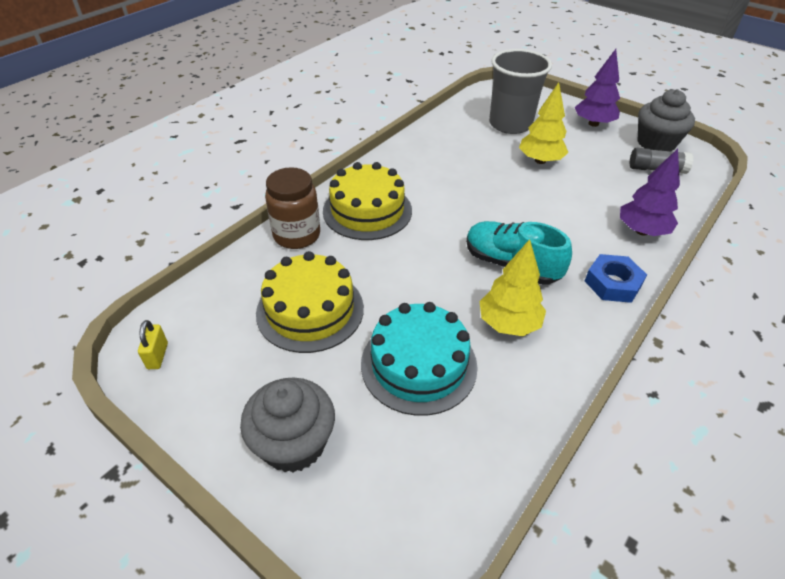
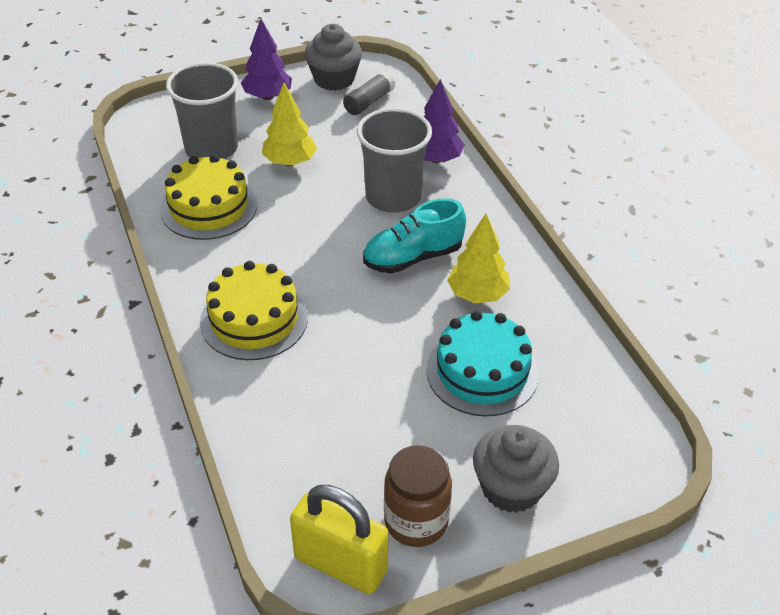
camera: 60 degrees left, 0 degrees up
(157, 356) = (341, 564): yellow padlock -> yellow padlock, size x2.33
(296, 235) = (245, 391): brown jar -> brown jar (416, 521)
(310, 310) = (365, 420): yellow cake -> yellow cake (209, 207)
(566, 226) = (393, 197): none -> grey cup
(613, 283) = (479, 211): blue nut -> none

